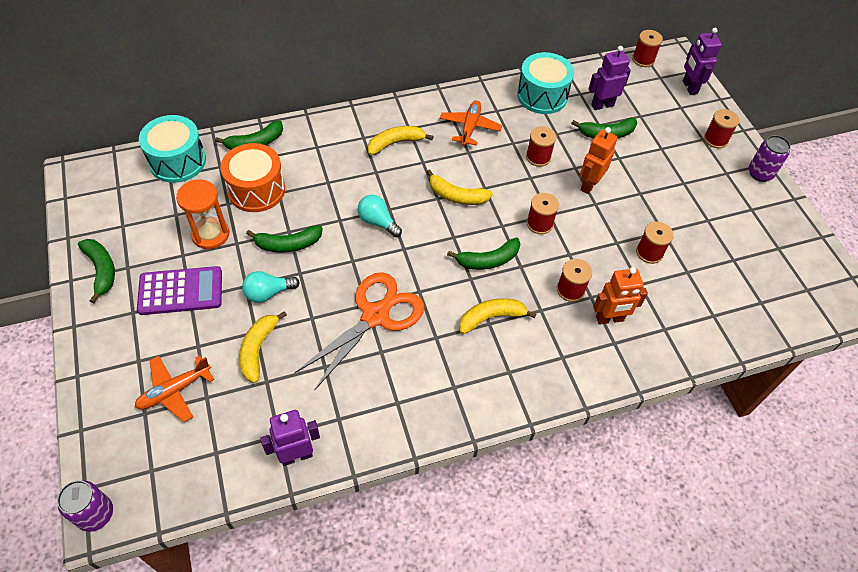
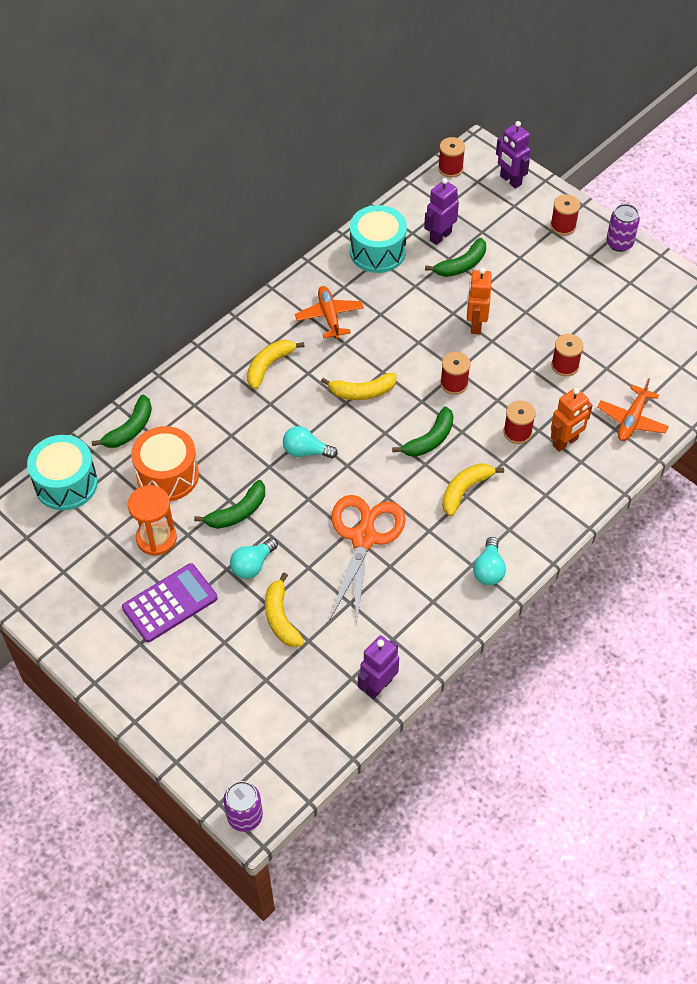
camera: 25 degrees left, 0 degrees up
(101, 270) = (78, 621): green banana -> none
(174, 390) = (233, 689): orange plane -> orange plane (632, 420)
(466, 400) = (489, 570): none -> turquoise light bulb
(538, 157) = (413, 318): red spool -> none

